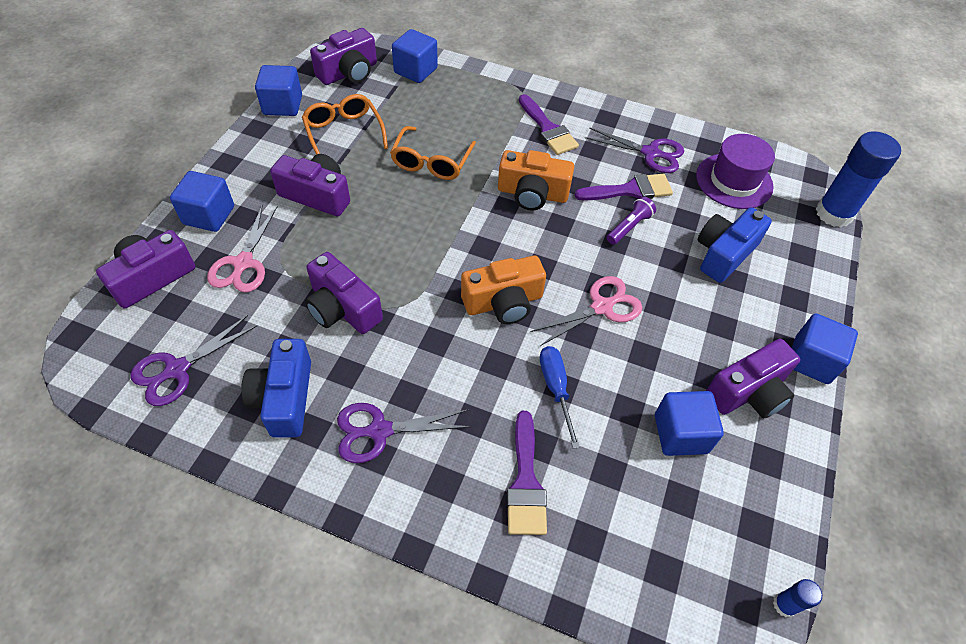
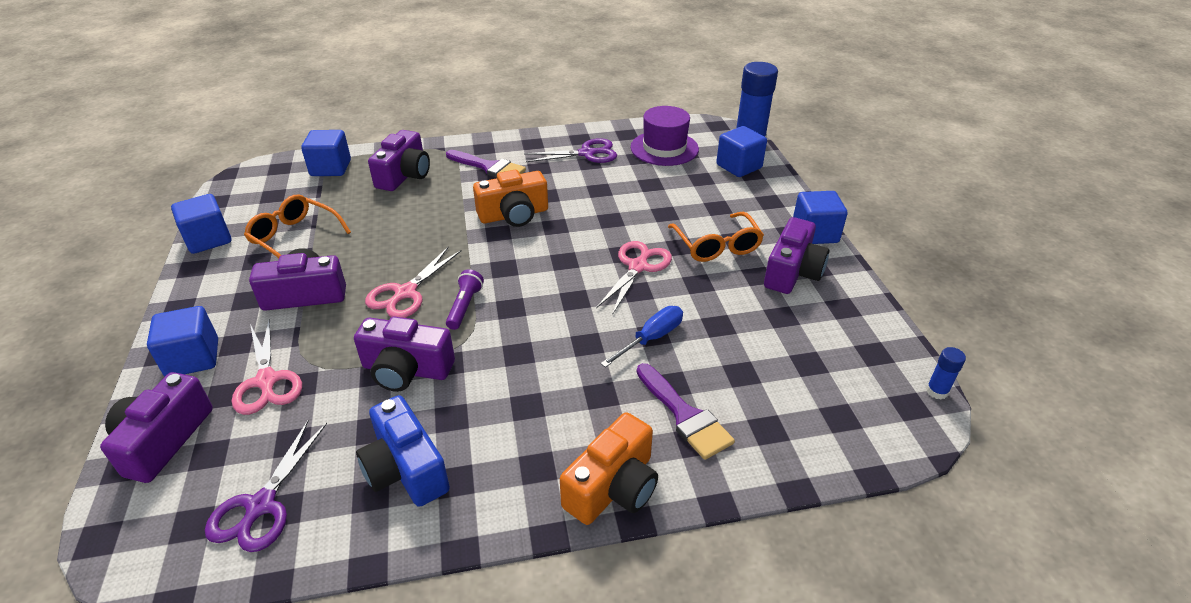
camera: 30 degrees left, 15 degrees down
(349, 72) = (262, 191): purple camera -> purple camera (404, 175)
(380, 431) = (524, 446): purple scissors -> none
(390, 232) = (405, 293): none -> pink scissors
(432, 161) = (402, 226): orange glasses -> orange glasses (716, 245)
(503, 302) = (554, 299): orange camera -> orange camera (613, 487)
(556, 389) = (651, 338): blue screwdriver -> blue screwdriver turned 90 degrees clockwise
(629, 227) = (612, 206): purple flashlight -> purple flashlight (465, 306)
(630, 190) = (592, 182): purple brush -> none
(680, 434) = (770, 321): blue cube -> blue cube (739, 166)
(724, 254) = (697, 195): blue camera -> none

